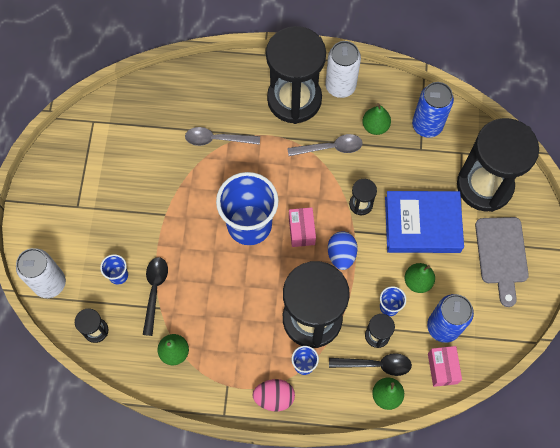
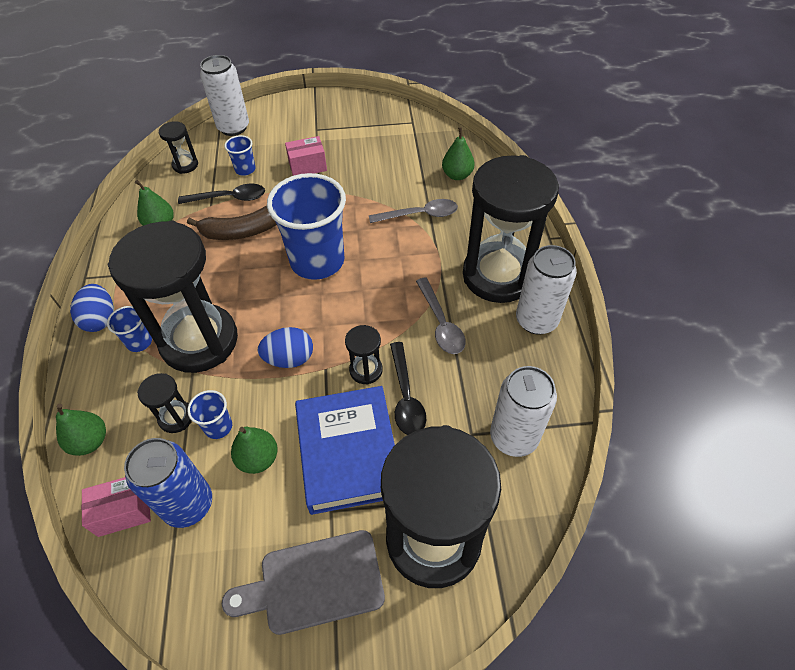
camera: 80 degrees right, 15 degrees down
(200, 282) = (242, 231): none -> brown banana
(217, 139) = (420, 215): grey spoon -> grey spoon turned 90 degrees clockwise
(274, 397) = (100, 319): pink egg -> blue egg
(301, 231) = (317, 311): pink box -> pink box (307, 166)
(375, 126) = (489, 370): green pear -> green pear (457, 175)
(376, 364) = (134, 422): black spoon -> black spoon (406, 397)
(427, 125) = (513, 437): blue can -> white can

